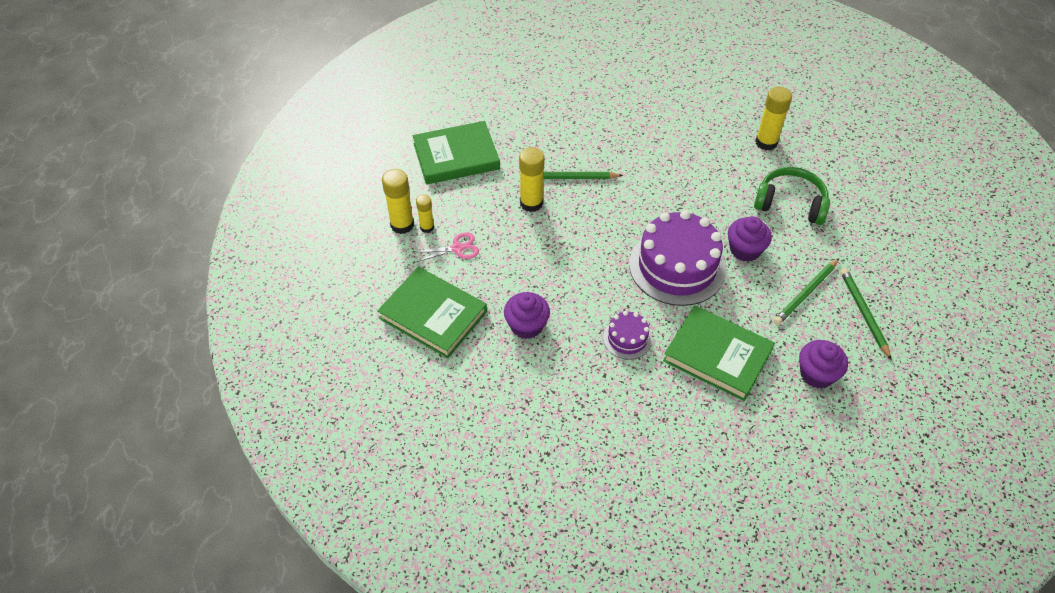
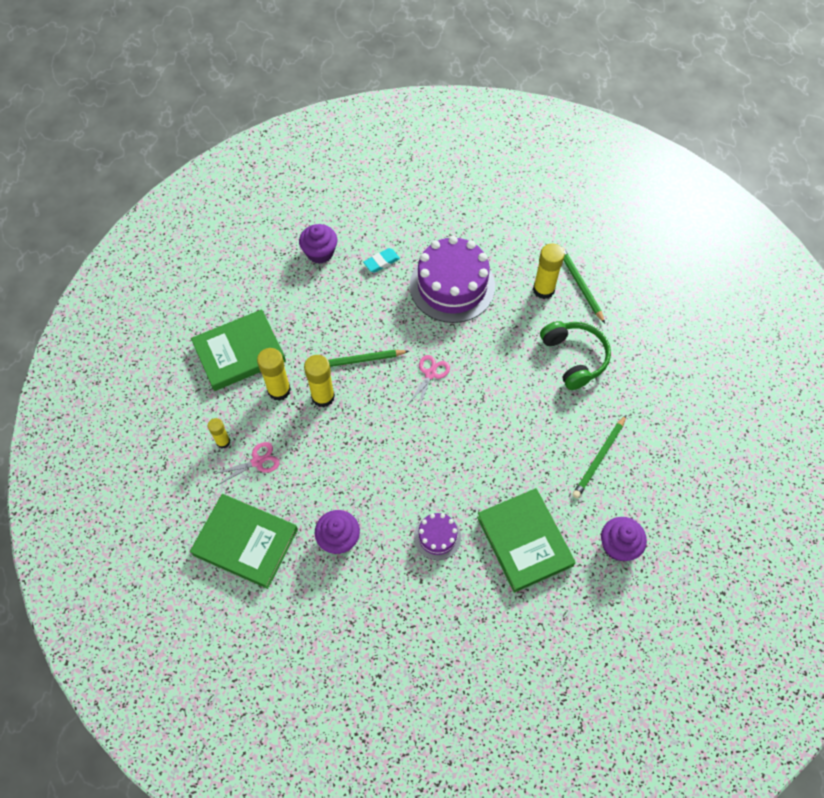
camera: 10 degrees left, 10 degrees up
(402, 225) = (197, 442): yellow glue stick -> yellow glue stick (279, 390)
(607, 100) = (381, 262): none -> turquoise eraser
(641, 198) = (430, 374): none -> pink scissors
(677, 266) = (474, 447): purple cake -> purple cake (452, 286)
(717, 356) = (524, 541): green book -> green book turned 45 degrees clockwise
(745, 250) = (537, 418): purple cupcake -> purple cupcake (320, 252)
(790, 203) = (574, 358): green headphones -> green headphones turned 60 degrees clockwise
(864, 313) = (655, 471): green pencil -> green pencil (580, 285)

